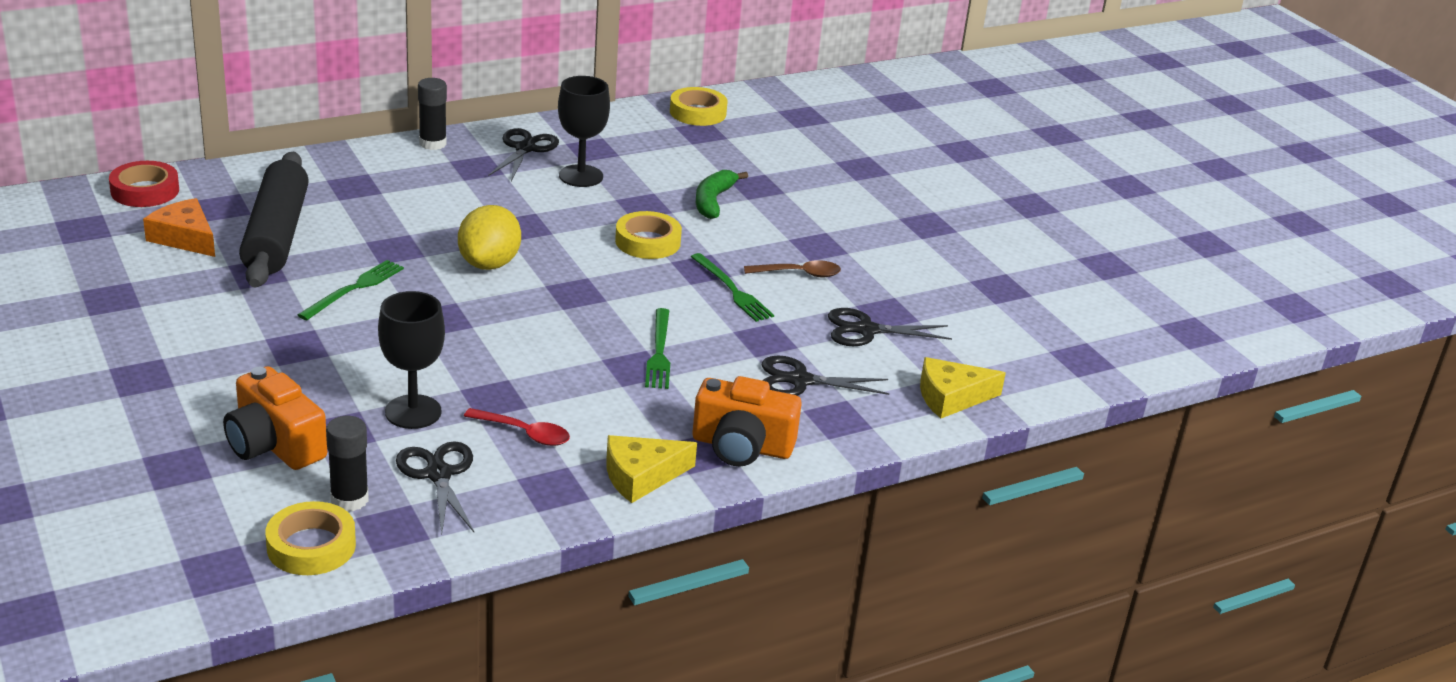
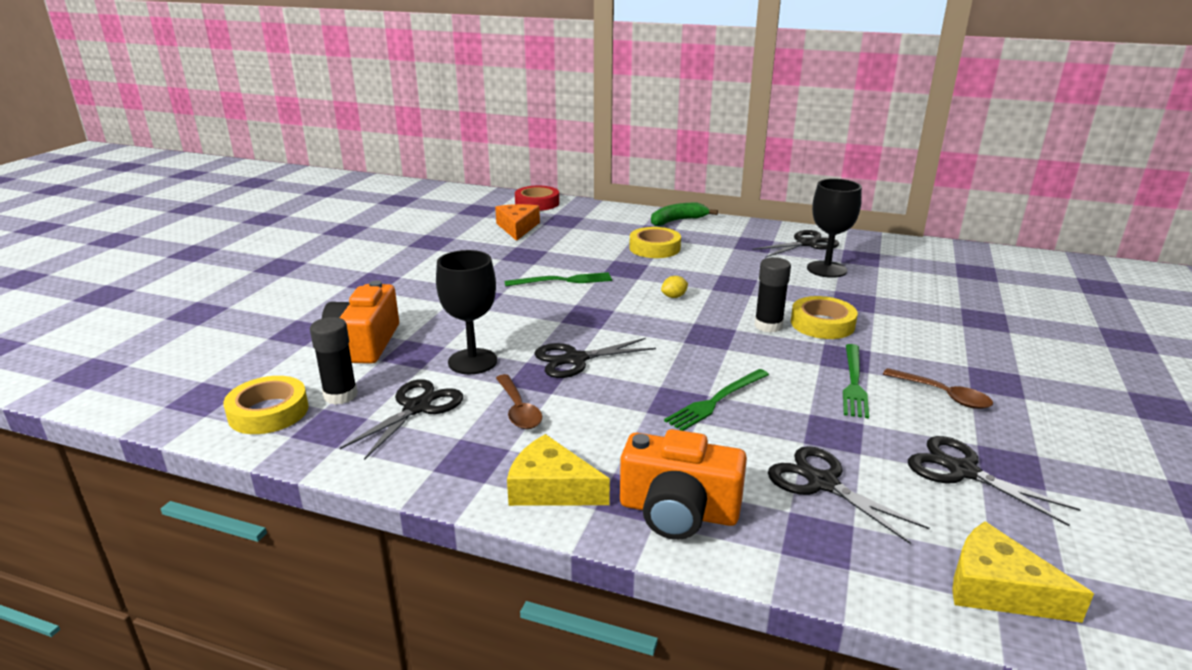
camera: 50 degrees right, 5 degrees down
(277, 234) = (568, 241): black rolling pin -> none
(432, 143) = (743, 225): black glue stick -> black glue stick (768, 326)
(489, 264) = (674, 297): yellow lemon -> yellow lemon, size x0.42
(500, 367) = (575, 359): none -> black scissors
(524, 433) = (518, 410): red spoon -> brown spoon
(697, 112) = (990, 259): yellow tape -> yellow tape (654, 248)
(713, 201) = (924, 316): green banana -> green banana (677, 221)
(742, 446) = (678, 511): orange camera -> orange camera turned 45 degrees counterclockwise

